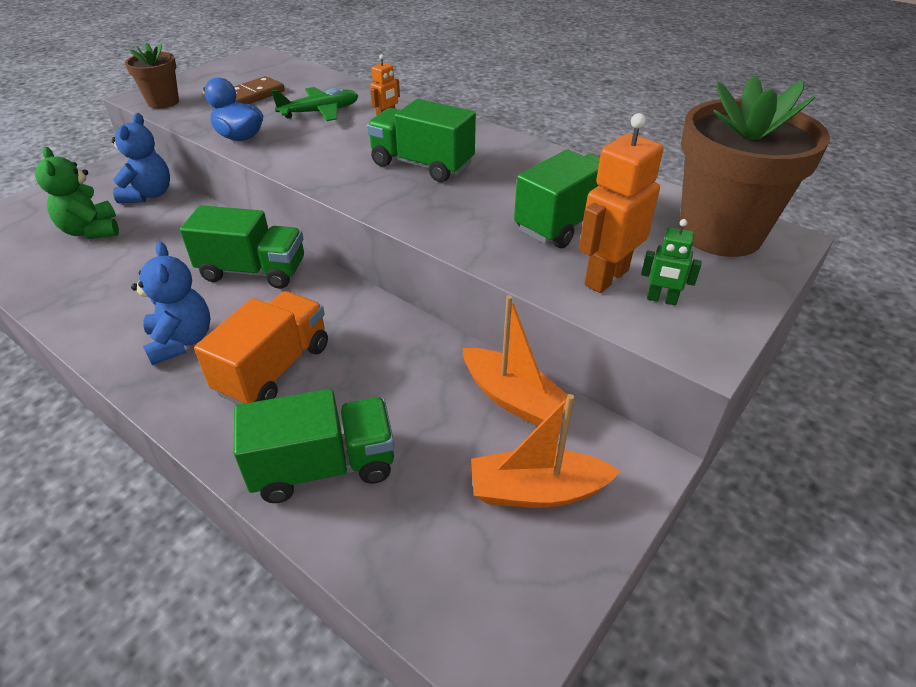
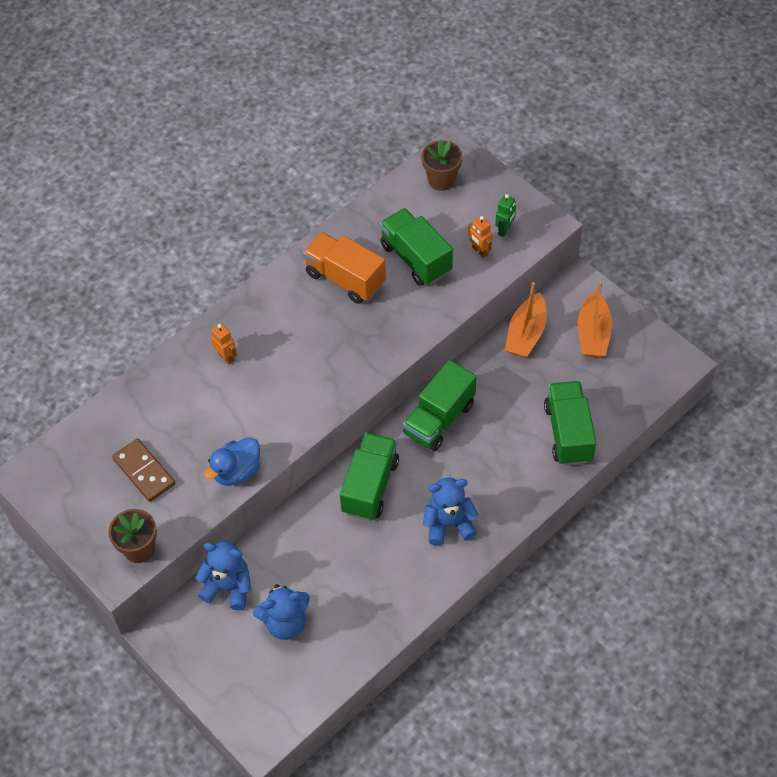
camera: 80 degrees left, 15 degrees up
(91, 231) = (285, 622): green teddy bear -> blue teddy bear
(274, 369) = (484, 463): orange truck -> orange truck (345, 278)
(320, 112) = (197, 409): green plane -> none
(422, 165) = (317, 336): green truck -> green truck (439, 419)
(513, 399) = (526, 334): orange boat -> orange boat turned 150 degrees clockwise
(605, 277) = (479, 251): orange robot -> orange robot, size x0.53
(720, 233) = (441, 180): brown flower pot -> brown flower pot, size x0.51

